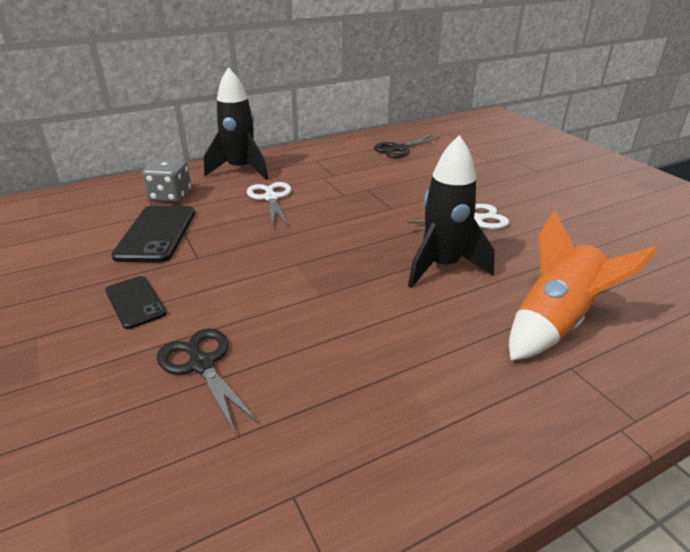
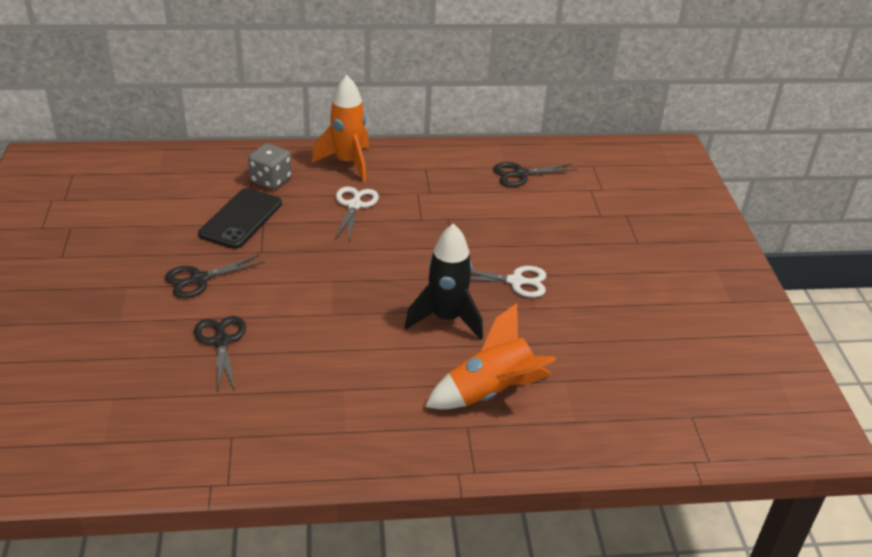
camera: 20 degrees right, 5 degrees up
(135, 302) = (199, 279): black phone -> black scissors
(240, 170) = (348, 163): black rocket -> orange rocket

